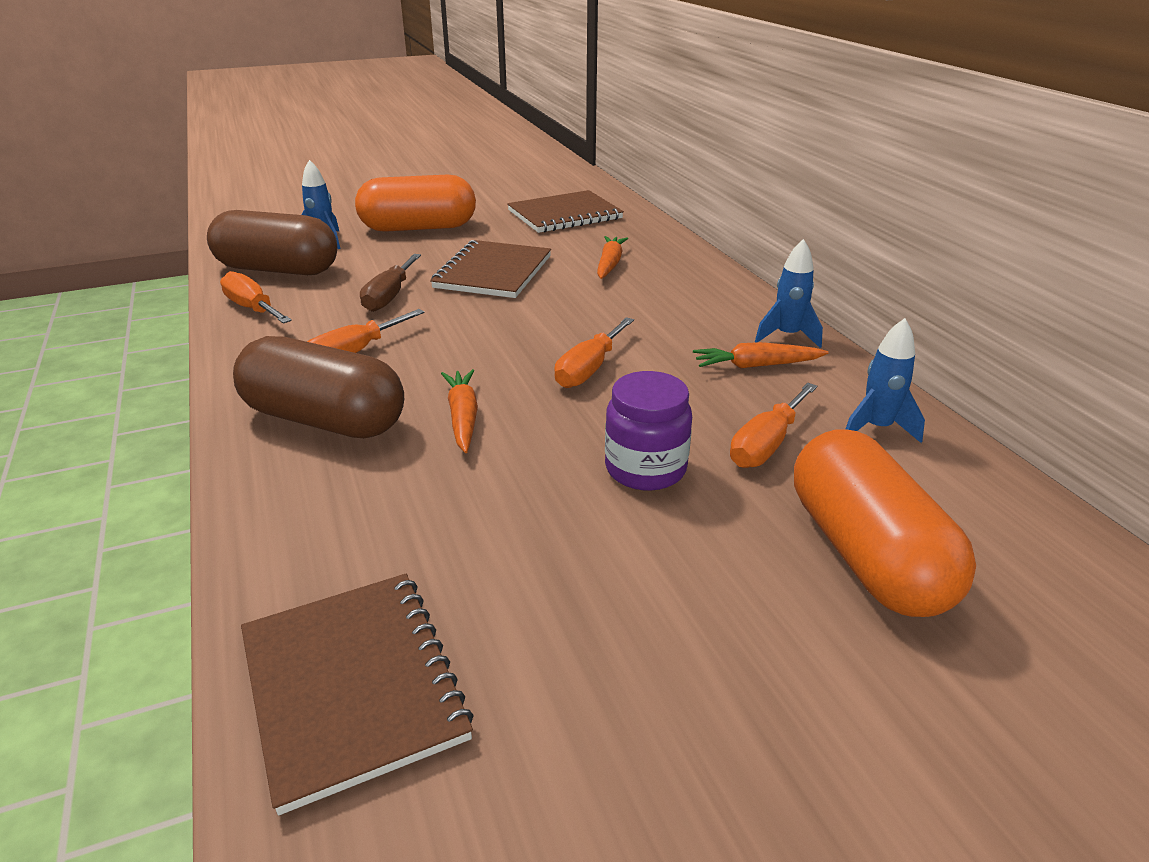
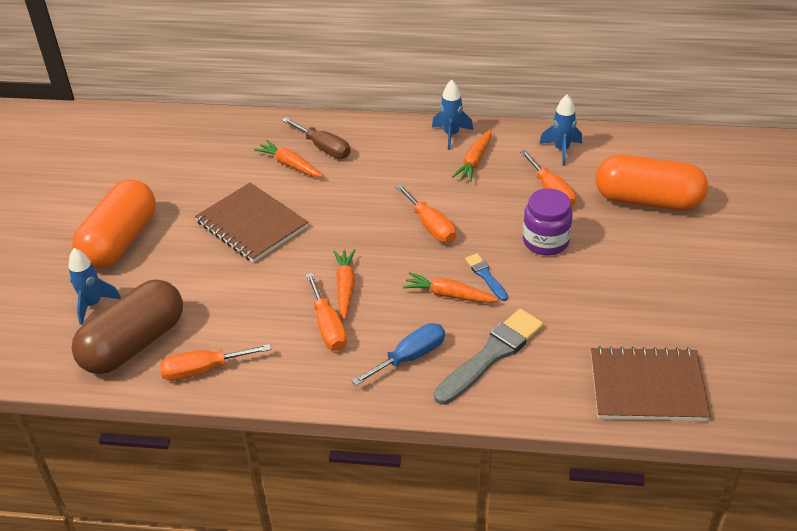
camera: 60 degrees left, 10 degrees up
(324, 420) = (410, 357): brown capsule -> blue screwdriver
(359, 484) = (491, 354): none -> grey brush
(389, 296) = (248, 289): brown screwdriver -> brown screwdriver (323, 148)
(429, 346) = (345, 287): none -> orange carrot
(523, 435) = (485, 276): none -> blue brush
(564, 215) = (174, 154): brown notebook -> none

